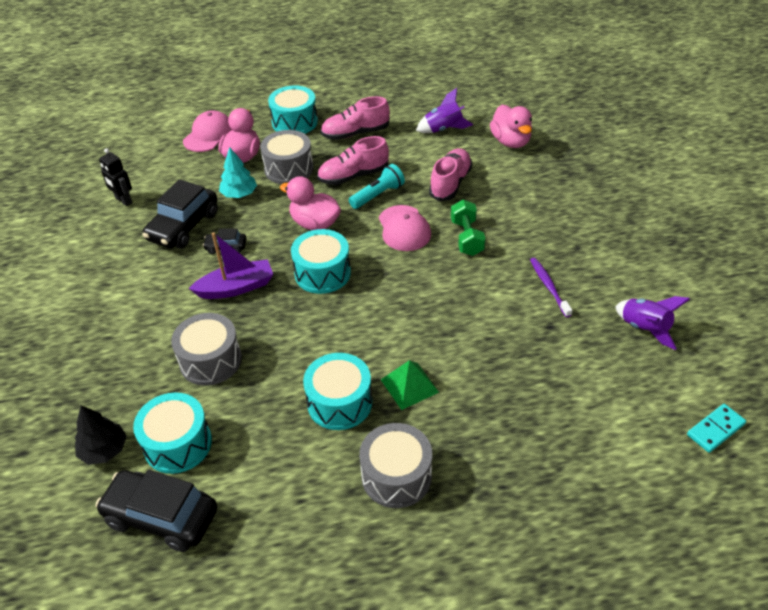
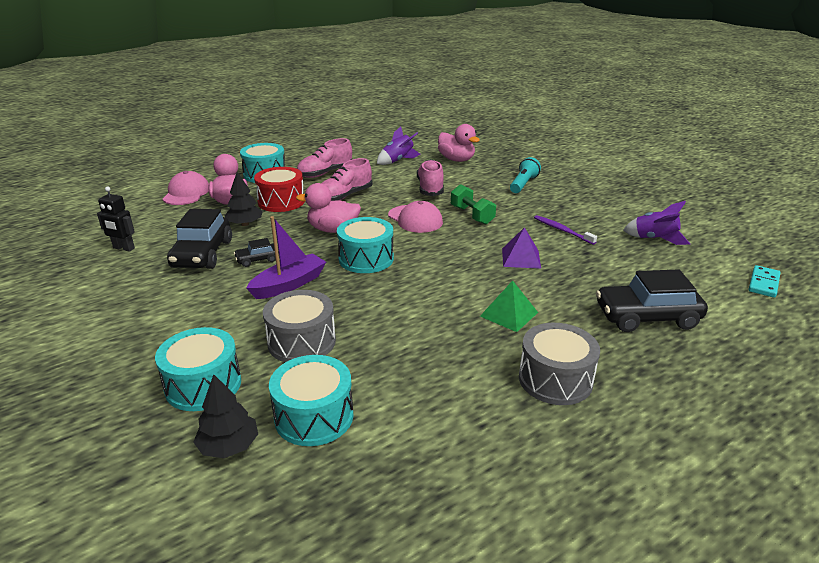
camera: 25 degrees left, 15 degrees down
(161, 517) = (341, 486): black car -> black car (647, 317)
(239, 194) = (245, 224): turquoise tree -> black tree
(289, 169) = (281, 201): grey drum -> red drum
(339, 402) = (456, 341): turquoise drum -> turquoise drum (203, 385)
(378, 195) = (375, 204): turquoise flashlight -> turquoise flashlight (523, 184)
(474, 315) = (521, 258): none -> purple pyramid

